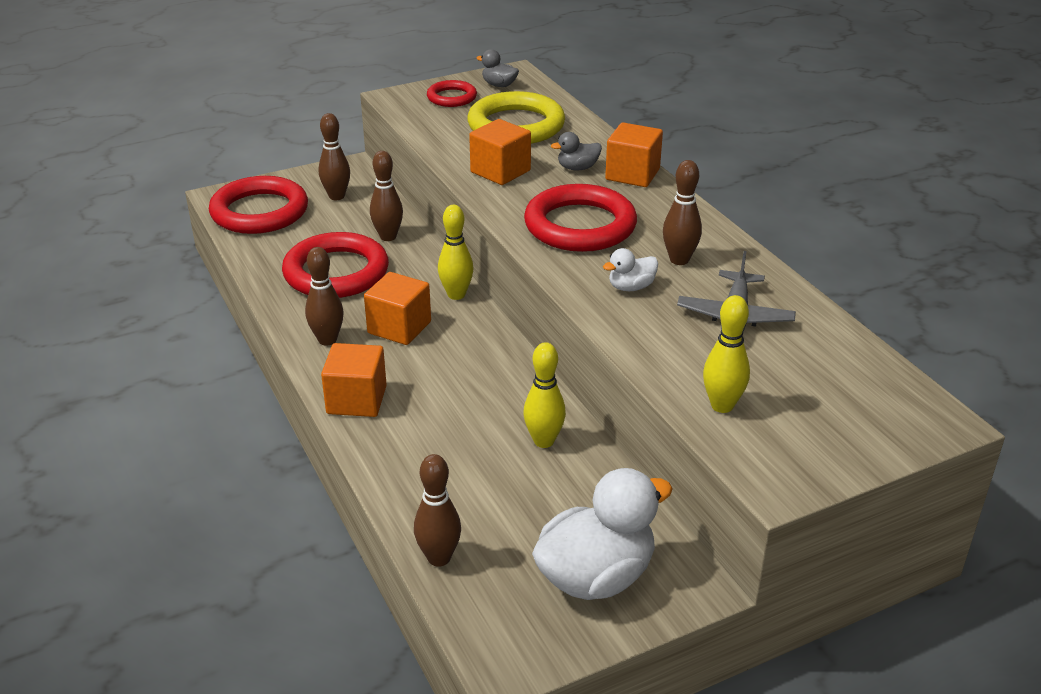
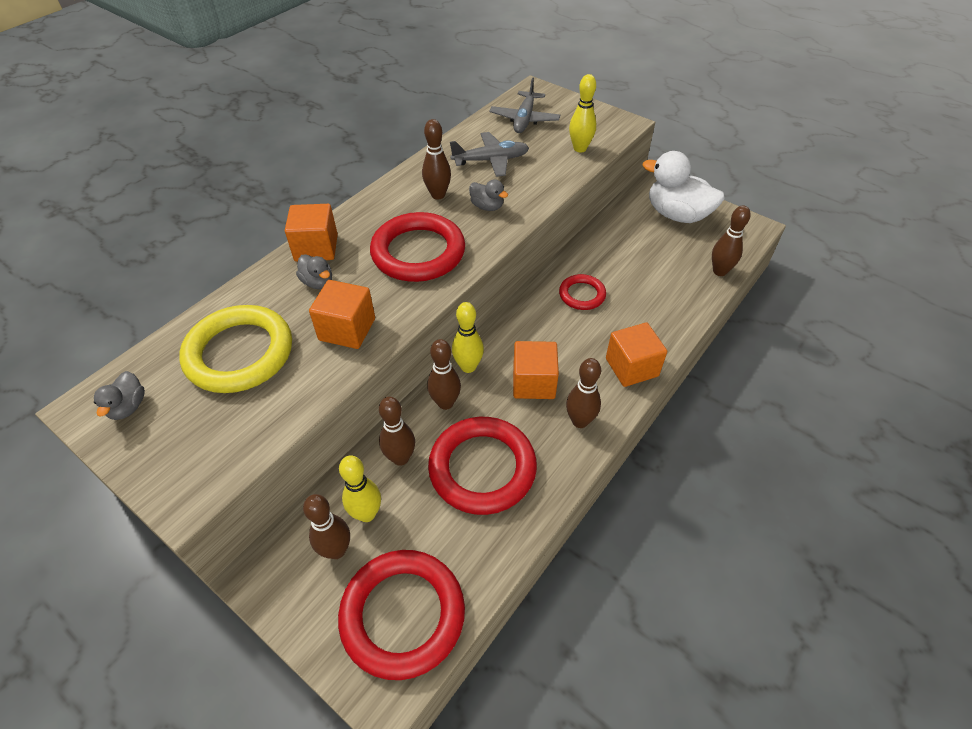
camera: 115 degrees left, 15 degrees up
(424, 271) = (445, 403): none -> brown bowling pin
(452, 97) = (175, 438): red ring -> red ring (582, 295)
(544, 441) = (596, 263): yellow bowling pin -> yellow bowling pin (367, 514)
(631, 287) = (487, 207): white duck -> grey duck
(837, 379) = (524, 119): none -> grey plane

